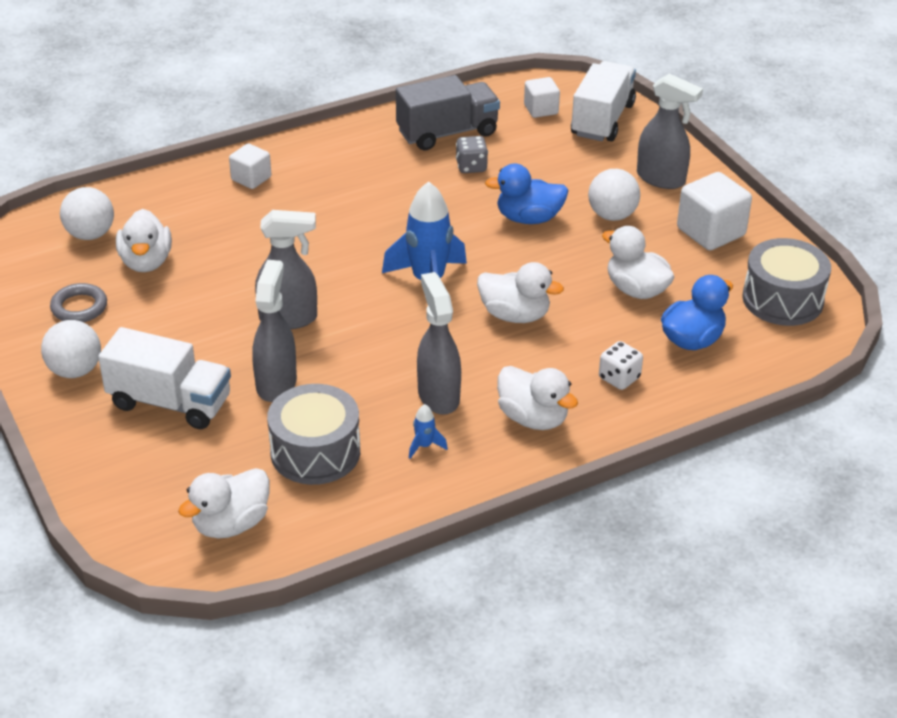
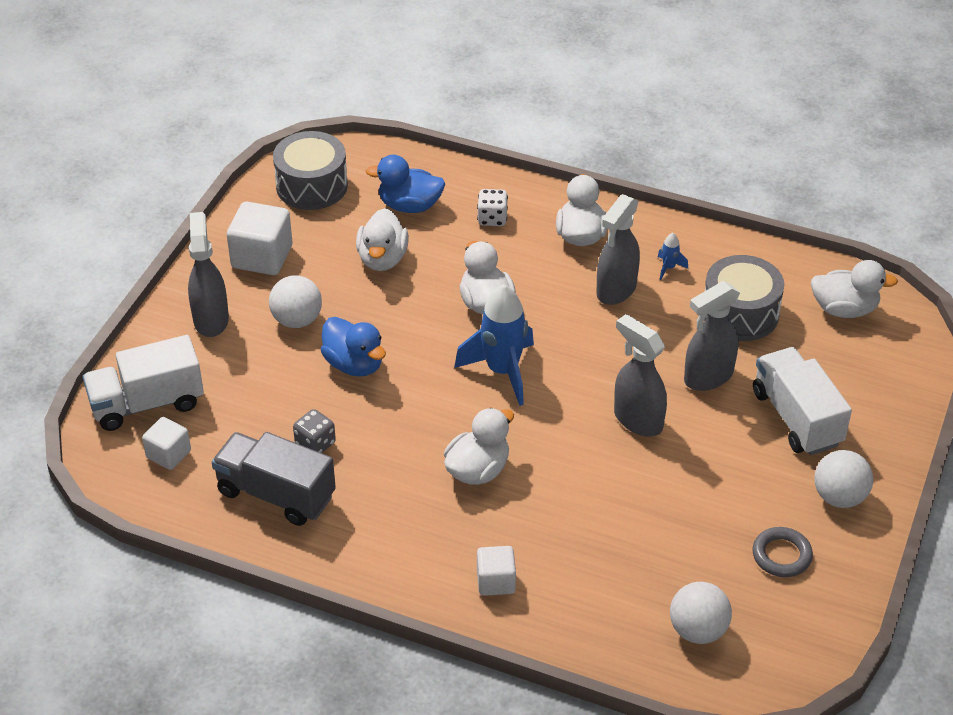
camera: 130 degrees left, 5 degrees up
(146, 262) = (683, 559): white duck -> white duck (478, 470)

